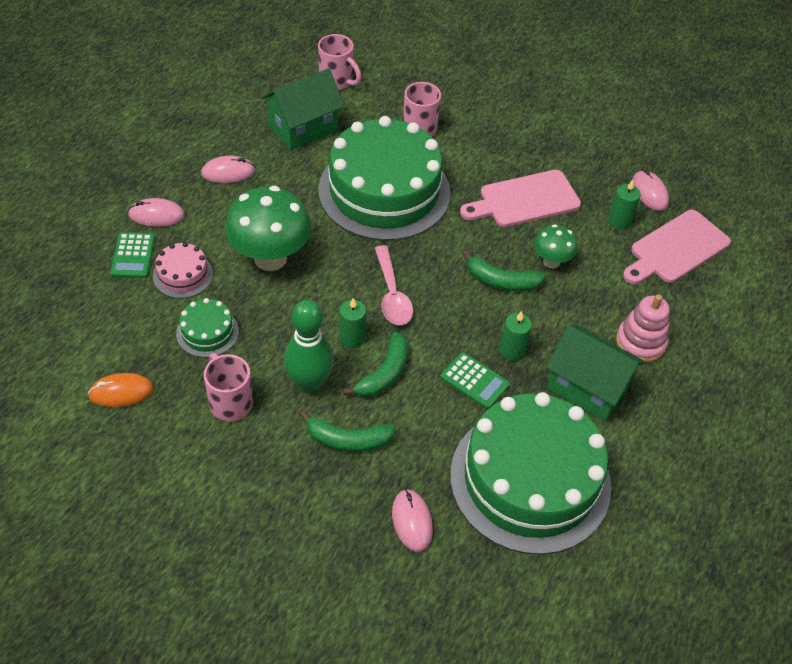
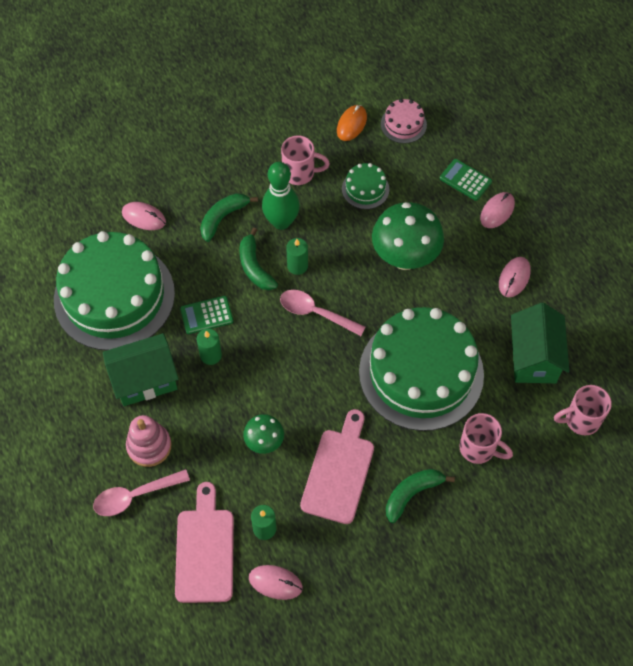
camera: 130 degrees right, 10 degrees up
(183, 275) = (426, 199): pink cake -> pink cake (403, 124)
(502, 281) = (273, 393): green banana -> green banana (412, 494)
(690, 323) = (135, 496): none -> pink spoon

